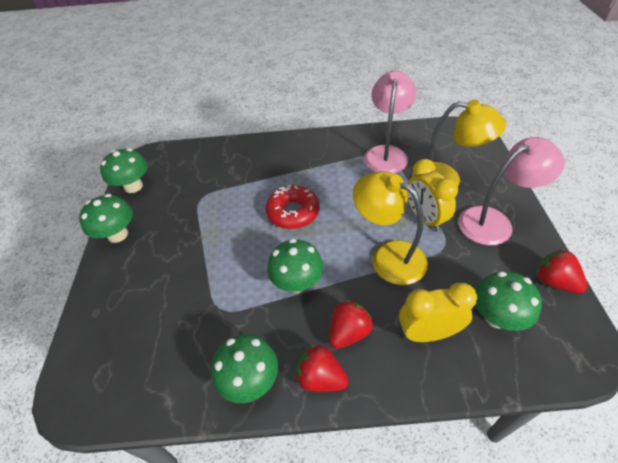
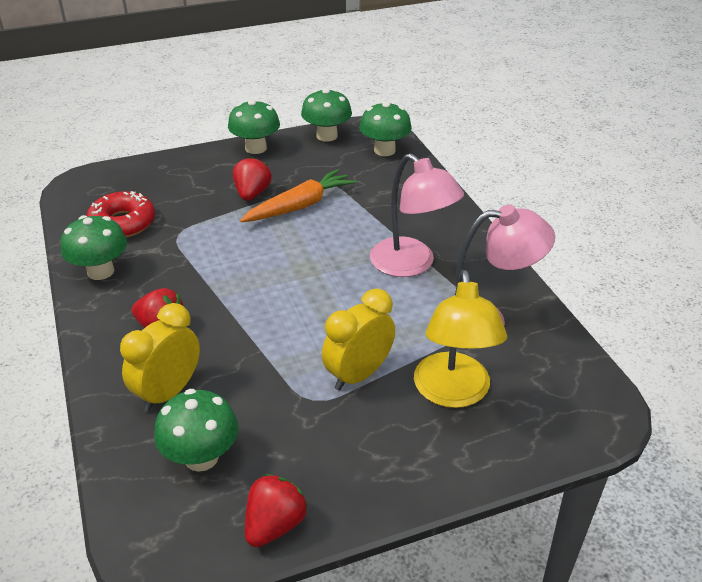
camera: 70 degrees right, 10 degrees down
(223, 218) = (300, 206): none -> orange carrot
(293, 212) = (327, 254): red donut -> red donut (122, 223)
(297, 282) = (220, 278): green mushroom -> green mushroom (384, 150)
(320, 378) = (106, 316): red strawberry -> red strawberry (252, 194)
(388, 256) = (278, 346): yellow lamp -> none
(428, 333) = (168, 392): yellow clock -> yellow clock turned 120 degrees counterclockwise
(494, 221) = (378, 453): pink lamp -> pink lamp (411, 265)

